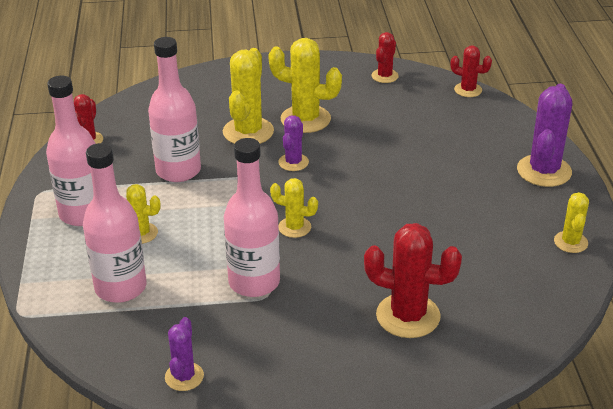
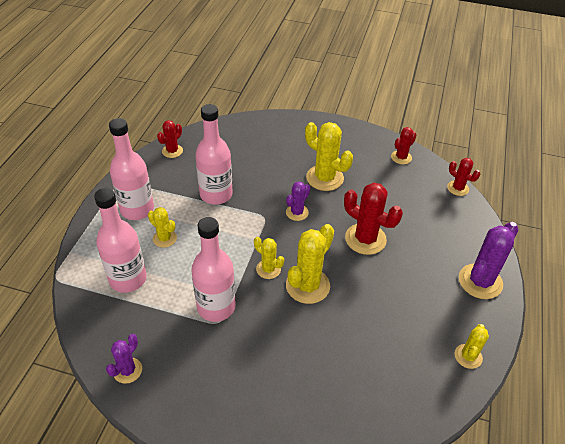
camera: 20 degrees right, 10 degrees up
(248, 132) = (279, 176): yellow cactus -> yellow cactus (307, 286)
(408, 316) = (308, 378): red cactus -> red cactus (365, 239)

